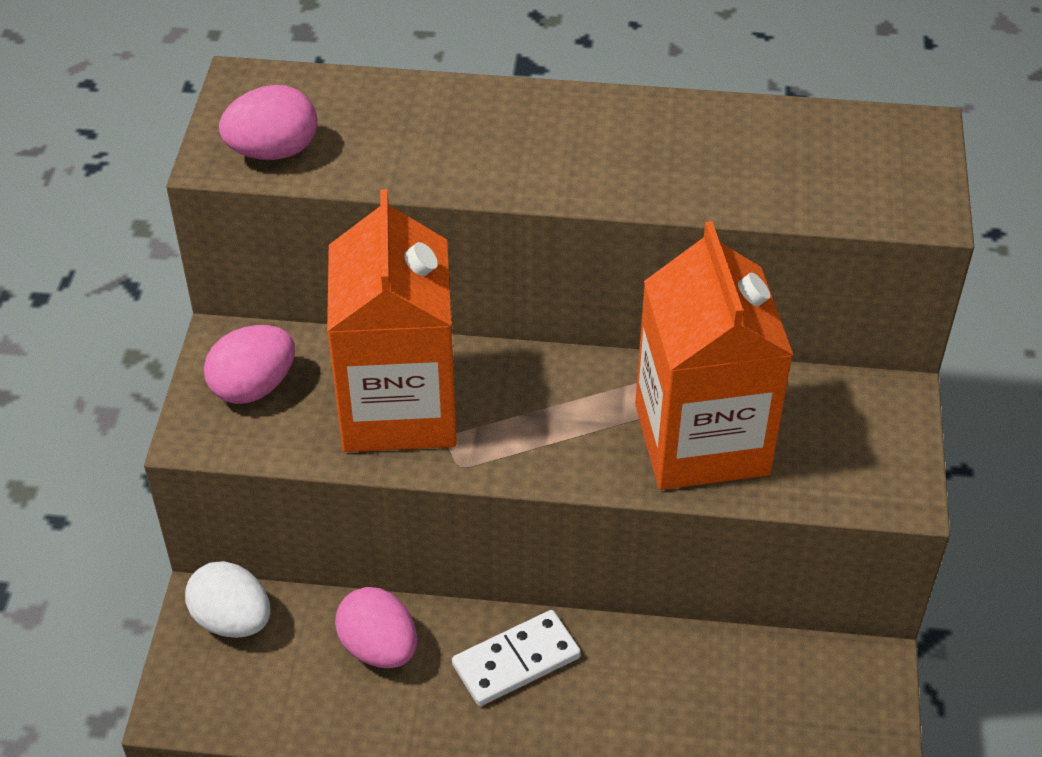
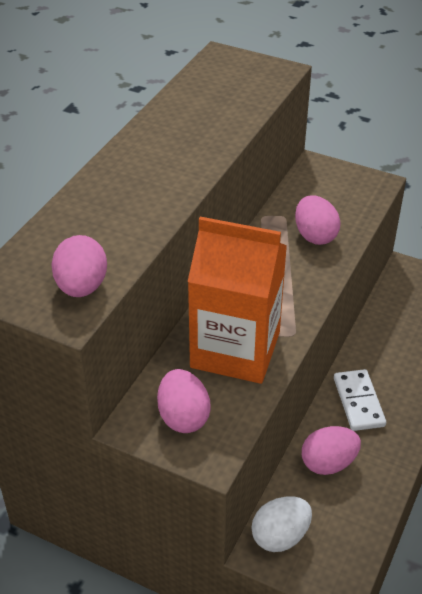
camera: 70 degrees left, 5 degrees down
(701, 439) = (315, 236): orange carton -> pink egg

